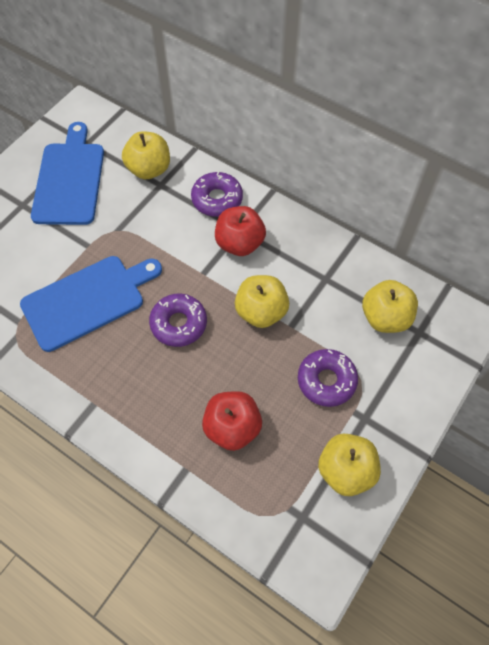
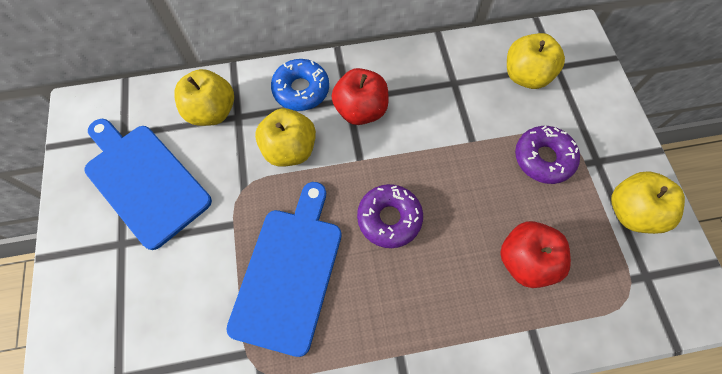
camera: 45 degrees left, 5 degrees up
(217, 199) = (301, 90): purple donut -> blue donut
(261, 312) = (439, 149): yellow apple -> yellow apple (290, 149)

